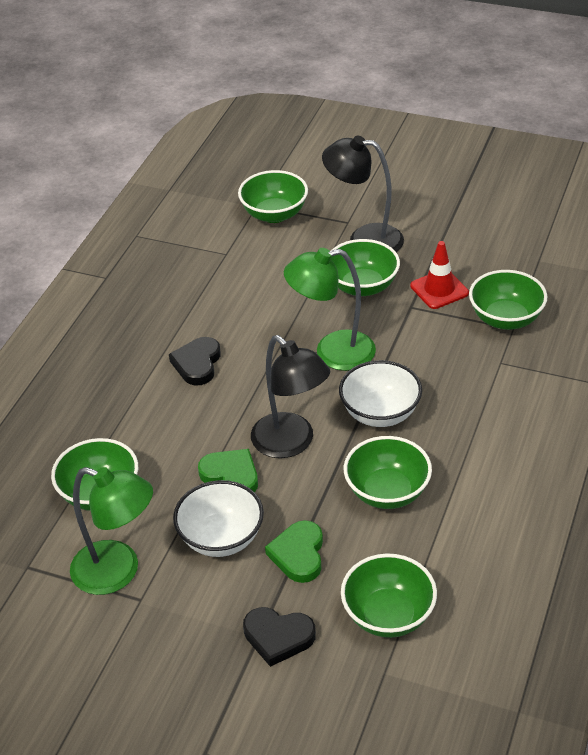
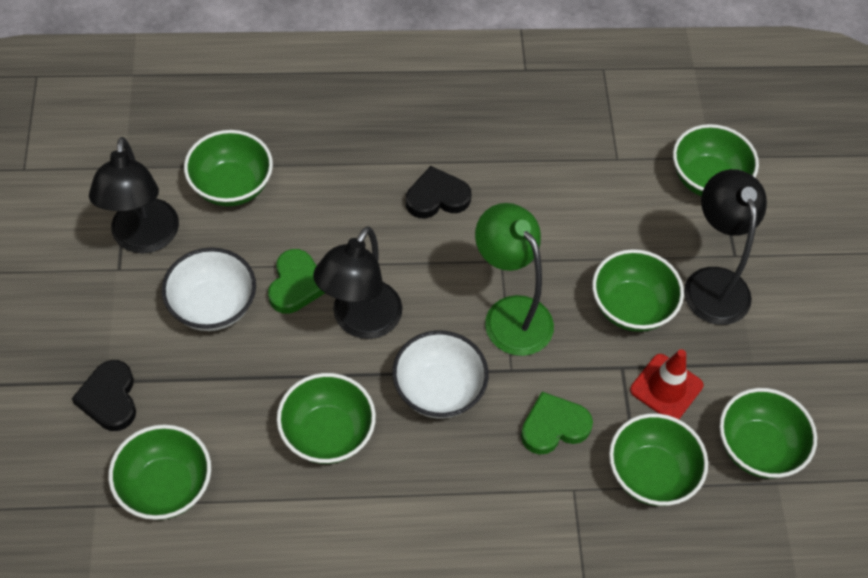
camera: 60 degrees right, 15 degrees up
(118, 572) = (144, 239): green lamp -> black lamp
(298, 554) = (215, 380): green heart -> green heart (554, 426)
(508, 261) = (757, 448): none -> green bowl

